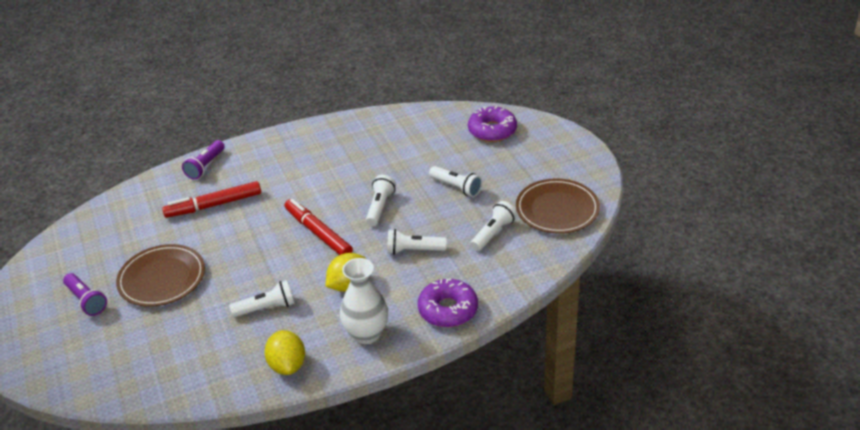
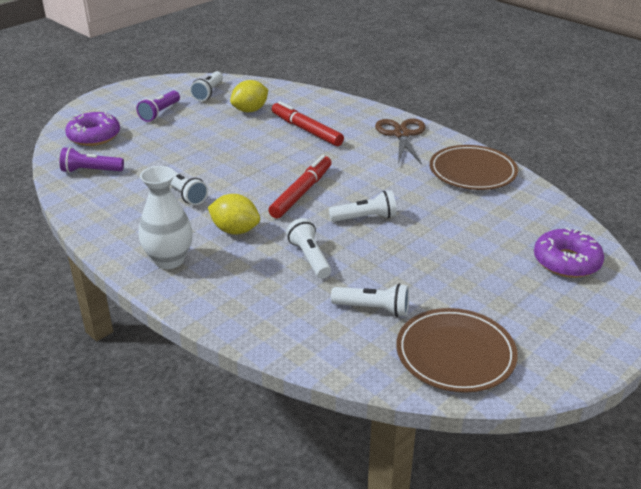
camera: 65 degrees right, 5 degrees down
(162, 278) = (199, 135): brown plate -> brown plate (472, 171)
(205, 166) = (356, 111): purple flashlight -> purple flashlight (90, 171)
(269, 152) = (401, 134): none -> brown scissors
(287, 365) = (113, 226): yellow lemon -> yellow lemon (250, 110)
(448, 310) = (226, 305): purple donut -> purple donut (94, 136)
(456, 187) = (436, 261): white flashlight -> white flashlight (208, 93)

